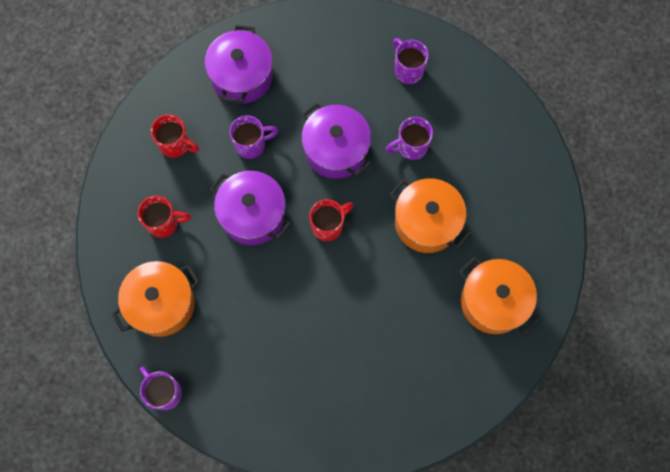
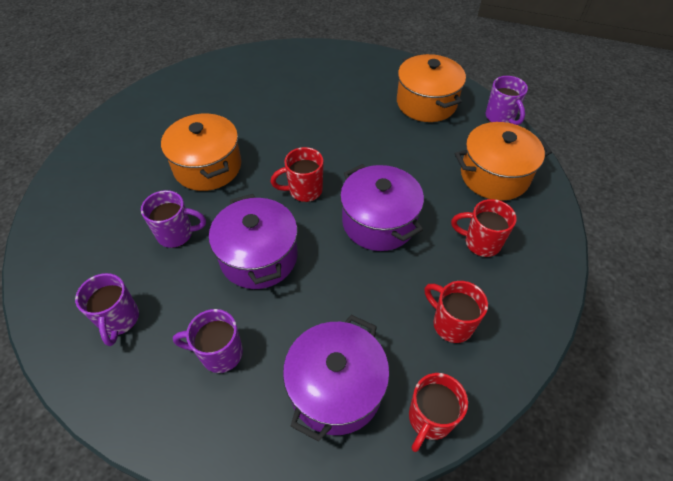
camera: 160 degrees left, 20 degrees down
(178, 78) = (429, 419): none -> red mug
(251, 145) = (355, 293): purple mug -> purple mug (220, 353)
(493, 301) = (192, 101): orange pot -> orange pot (426, 103)

